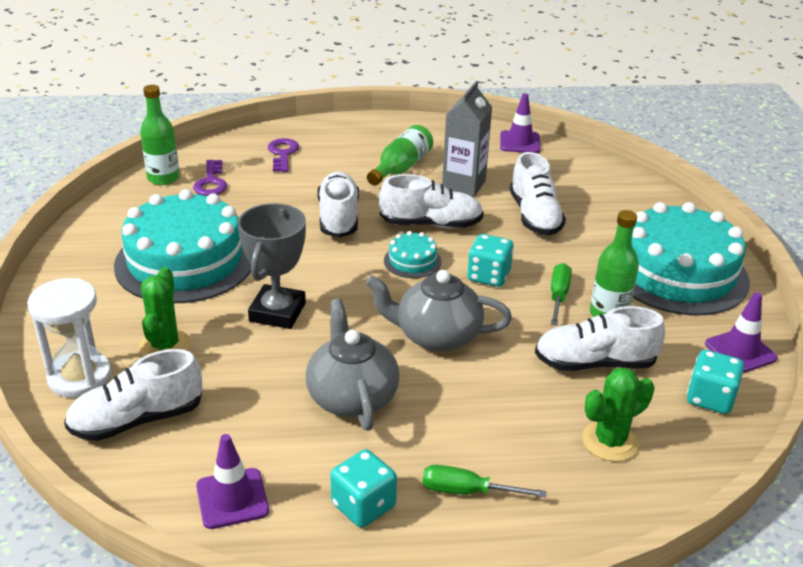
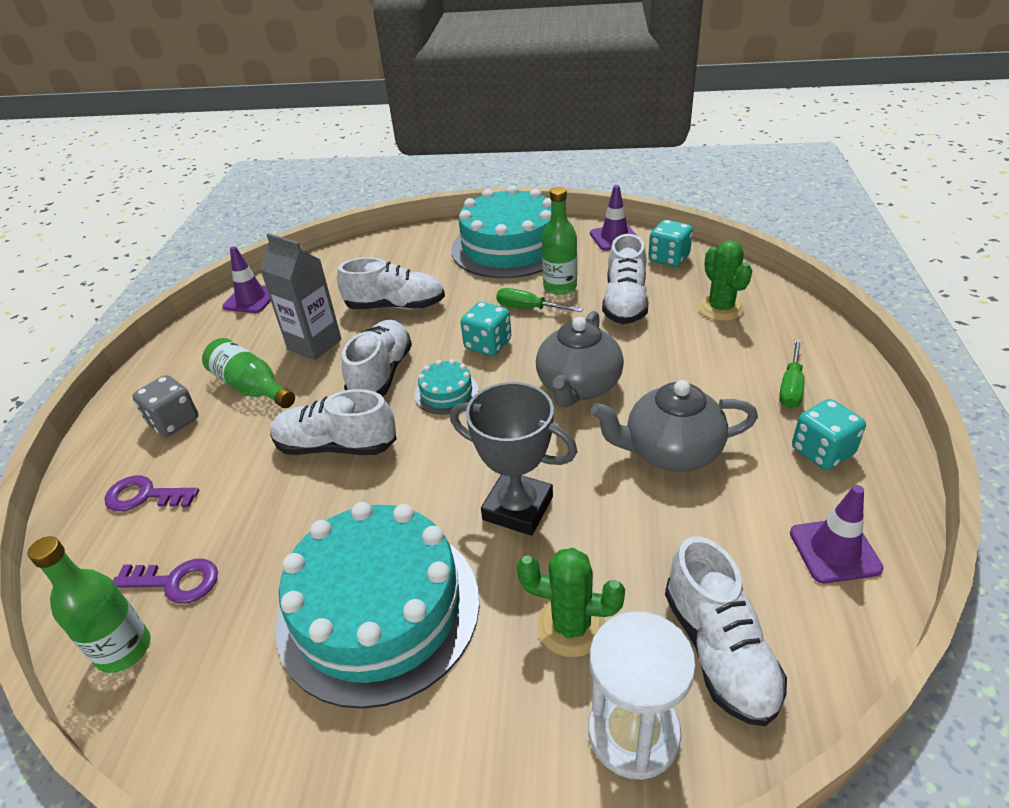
camera: 75 degrees left, 5 degrees up
(356, 146) = (174, 421): none -> grey dice

